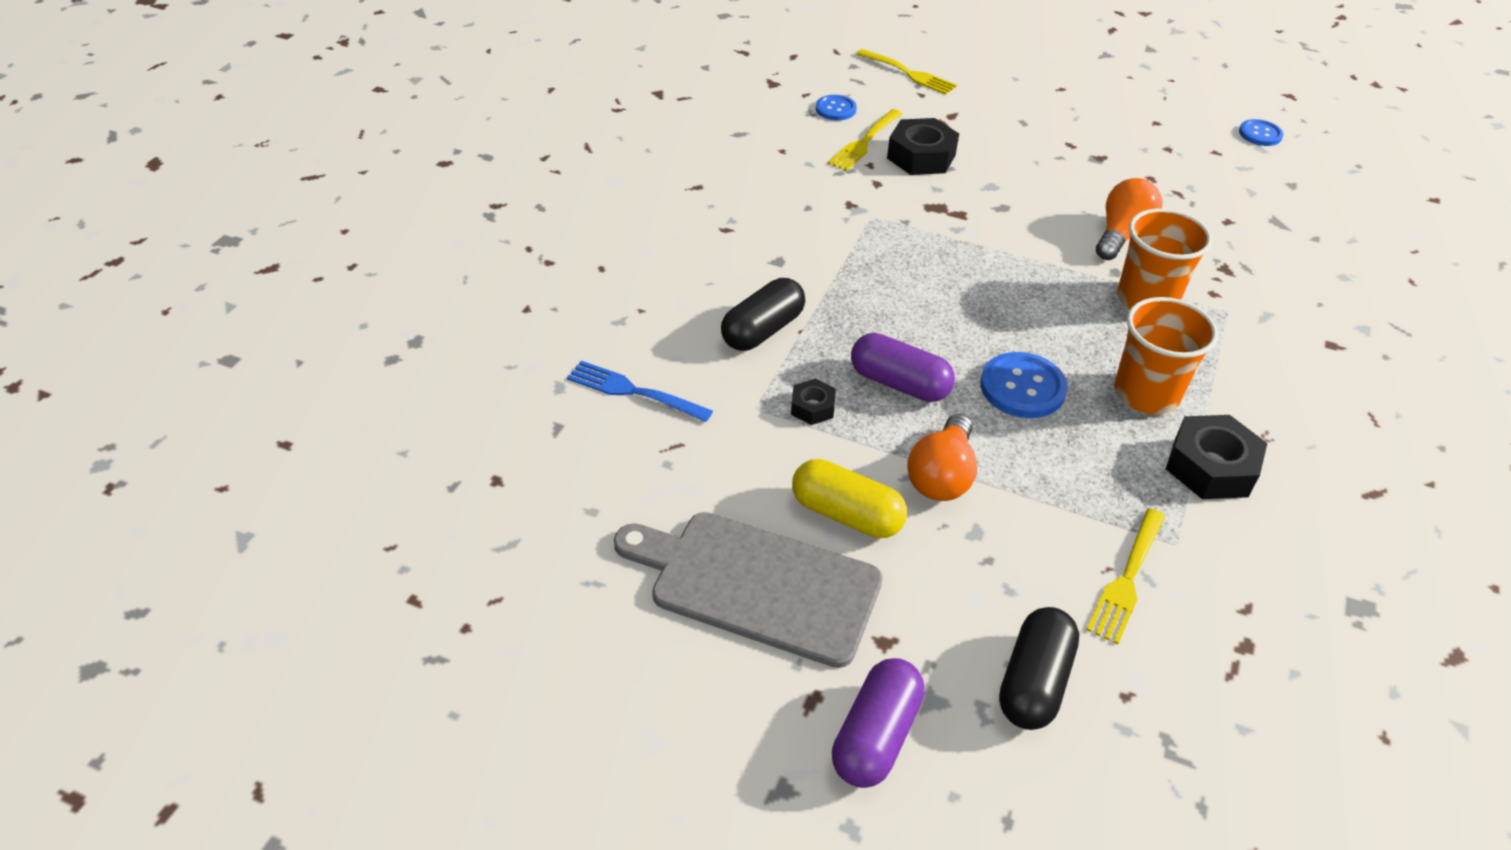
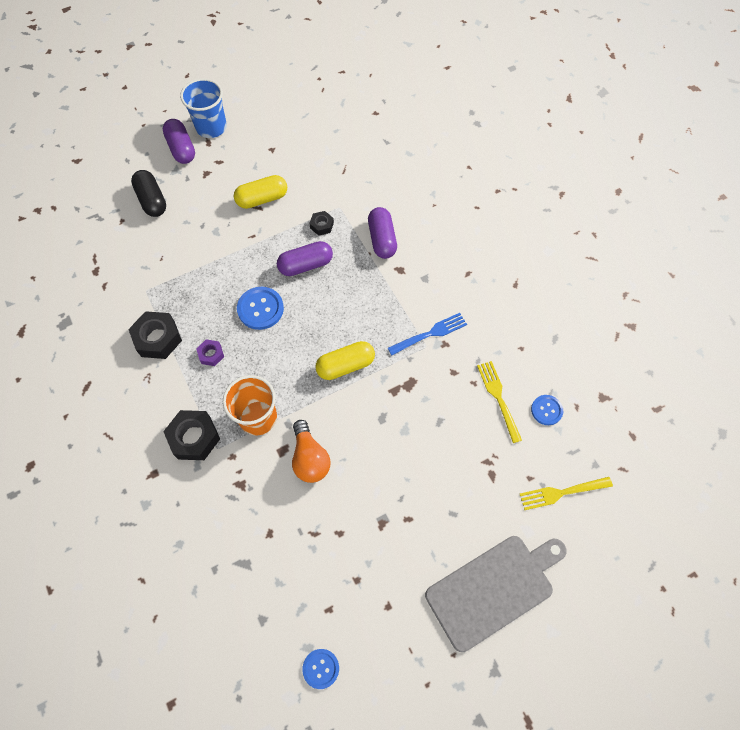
camera: 130 degrees right, 20 degrees up
(635, 392) = (384, 174): blue fork -> blue fork (429, 334)
(756, 585) = (261, 155): grey cutting board -> grey cutting board (493, 588)
(763, 330) = (382, 239): black capsule -> purple capsule
(770, 726) = (211, 127): none -> blue cup
(921, 156) = (461, 417): black nut -> black nut (194, 438)
(941, 476) = (248, 241): orange light bulb -> none
(985, 265) = (345, 365): none -> yellow capsule
(1127, 578) = (152, 260): yellow fork -> none
(1146, 393) = (211, 354): orange cup -> purple nut

